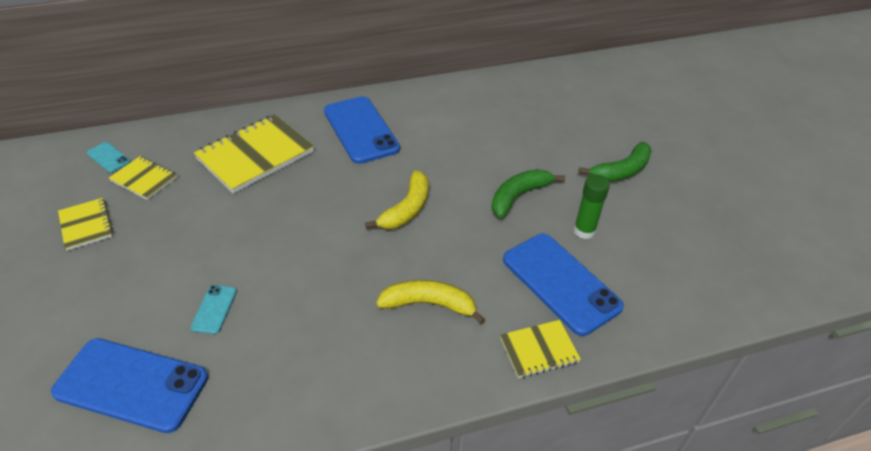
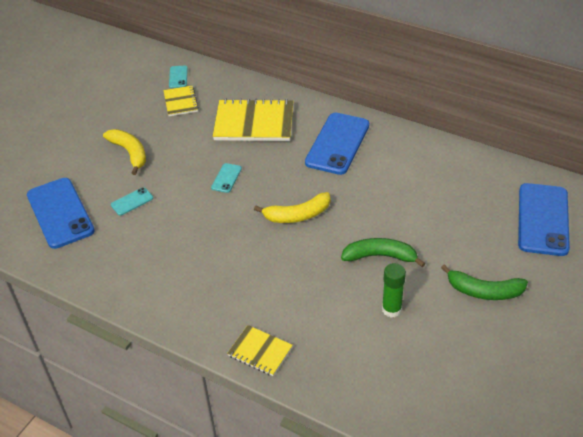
camera: 50 degrees right, 0 degrees up
(86, 225) = (127, 113): yellow notebook -> none
(293, 220) = (226, 178): none -> turquoise phone
(429, 304) = (235, 280): yellow banana -> yellow banana (130, 153)
(560, 283) = (327, 327): blue phone -> blue phone (543, 219)

